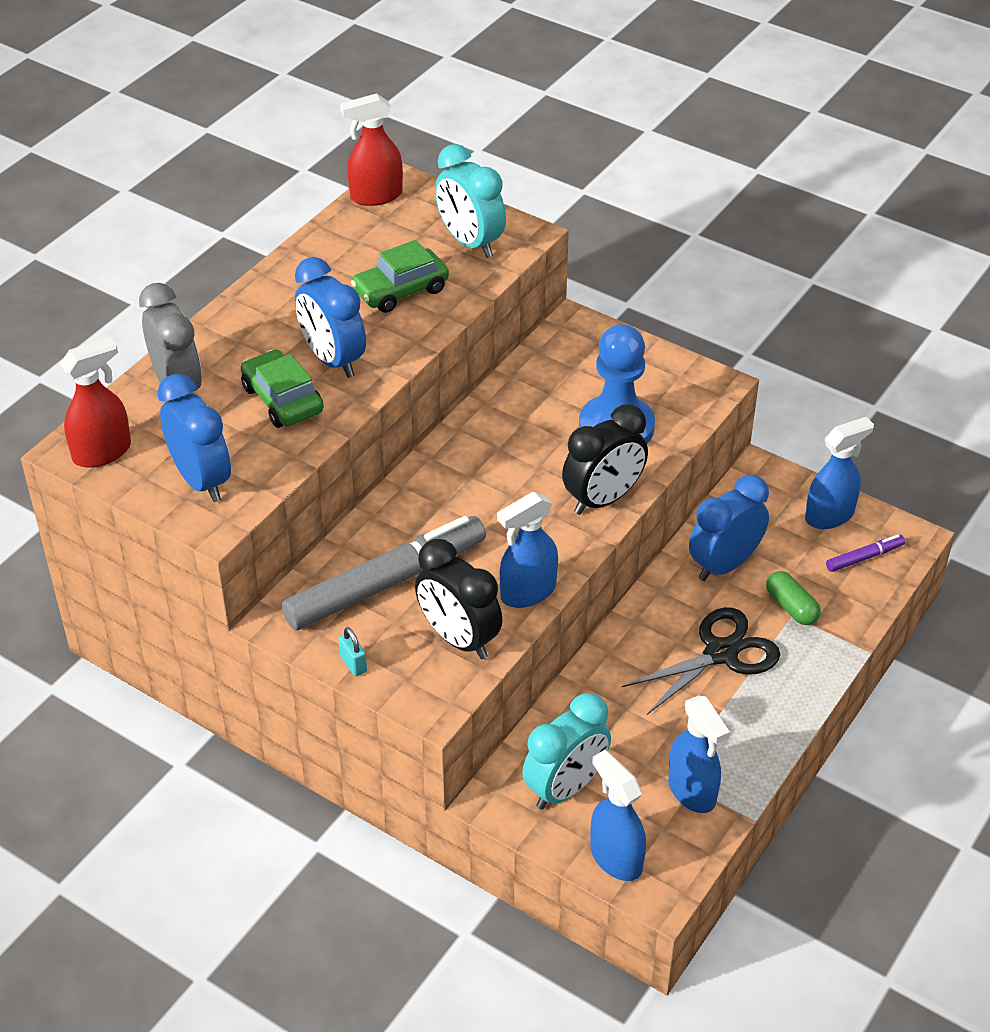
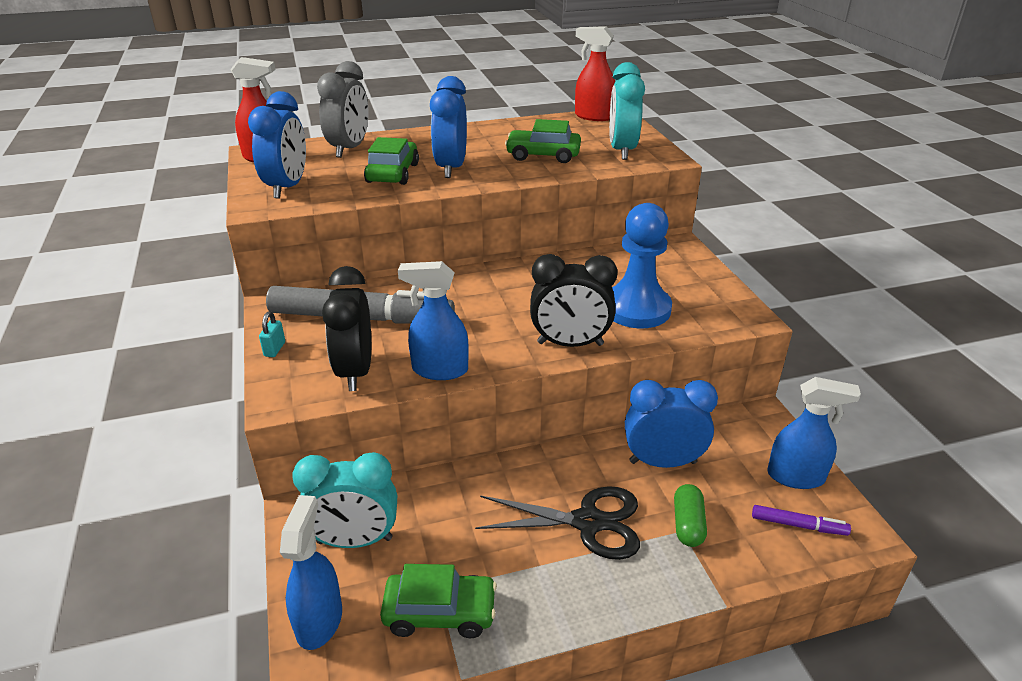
camera: 40 degrees right, 10 degrees down
(692, 791) = (440, 612): blue spray bottle -> green car

